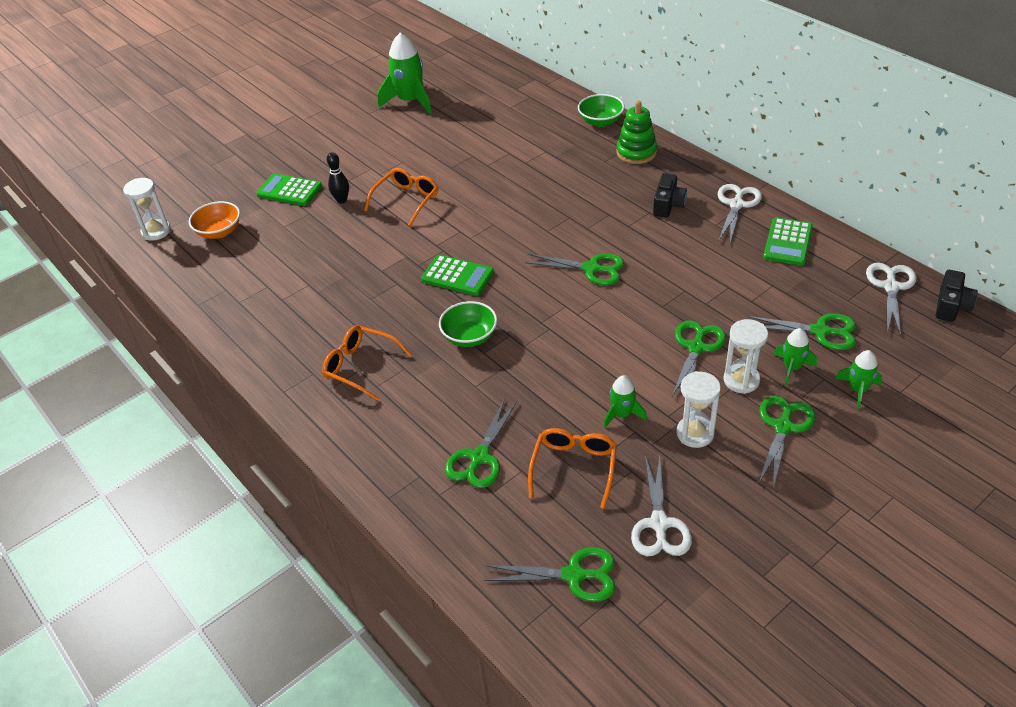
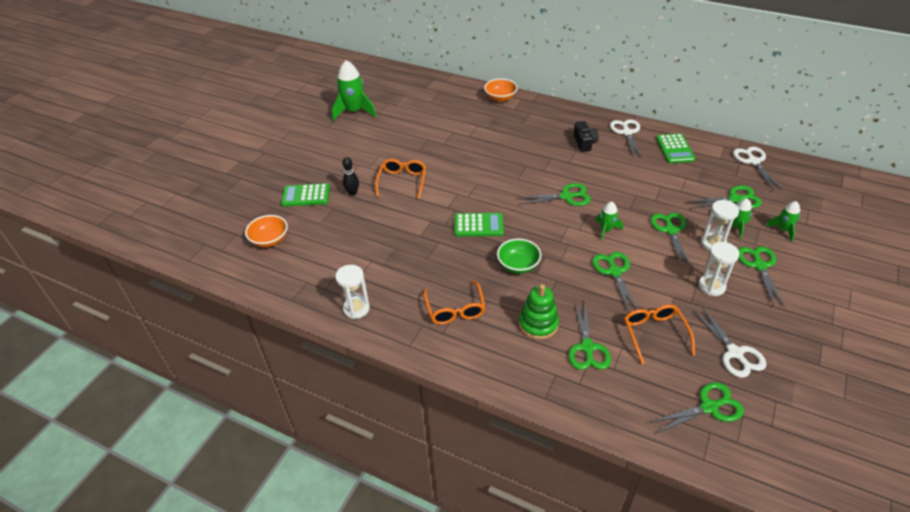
camera: 25 degrees left, 0 degrees up
(156, 231) = (214, 253): white hourglass -> white hourglass (356, 309)
(361, 366) = (455, 309): orange glasses -> orange glasses turned 105 degrees counterclockwise
(581, 378) = (614, 272): none -> green scissors
(600, 121) = (500, 98): green bowl -> orange bowl
(622, 414) = (658, 288): green rocket -> green rocket (606, 230)
(636, 152) = (539, 113): green stacking toy -> green stacking toy (538, 324)
(951, 306) = (794, 164): black camera -> none

